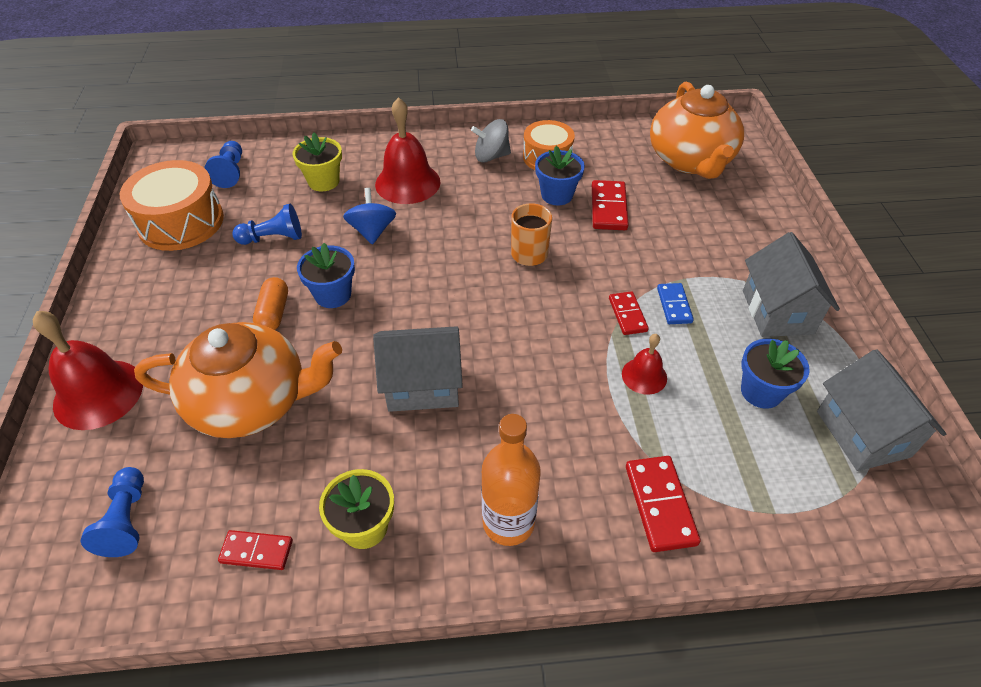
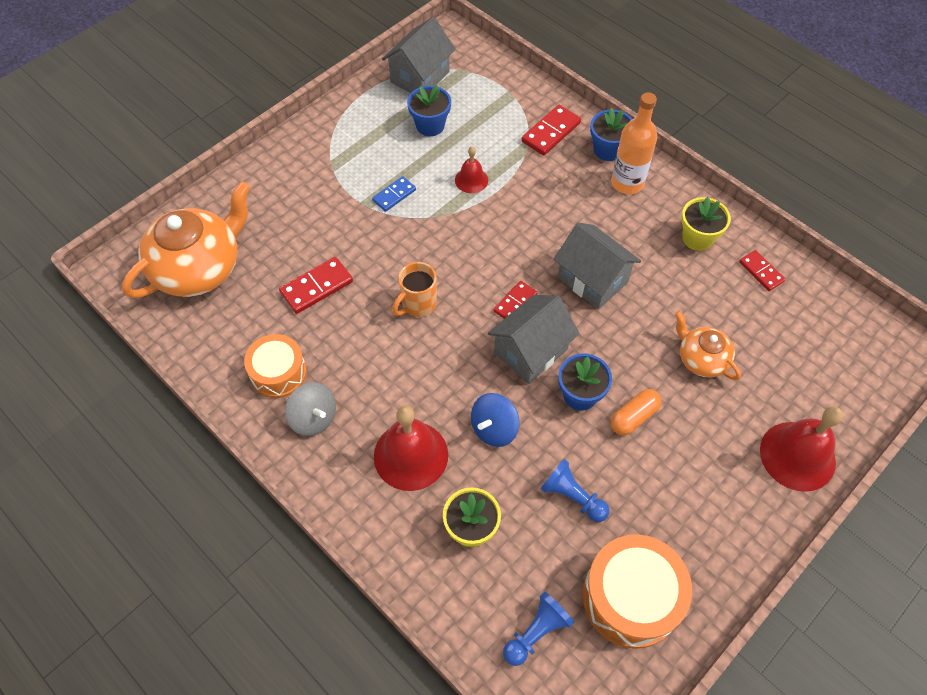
camera: 130 degrees left, 10 degrees up
(127, 520) = (821, 346): blue pawn -> none
(252, 402) = (701, 359): orange teapot -> orange teapot, size x0.53
(557, 195) = (329, 331): blue flower pot -> blue flower pot (608, 150)
(627, 315) = (427, 214): red domino -> red domino (515, 303)
(777, 312) = (351, 144): grey house -> grey house (531, 351)

